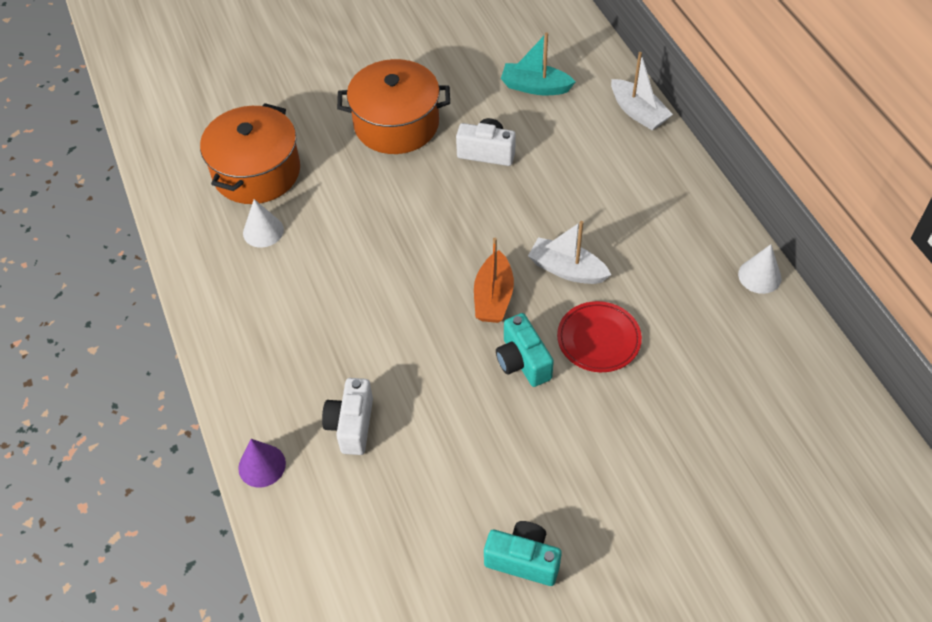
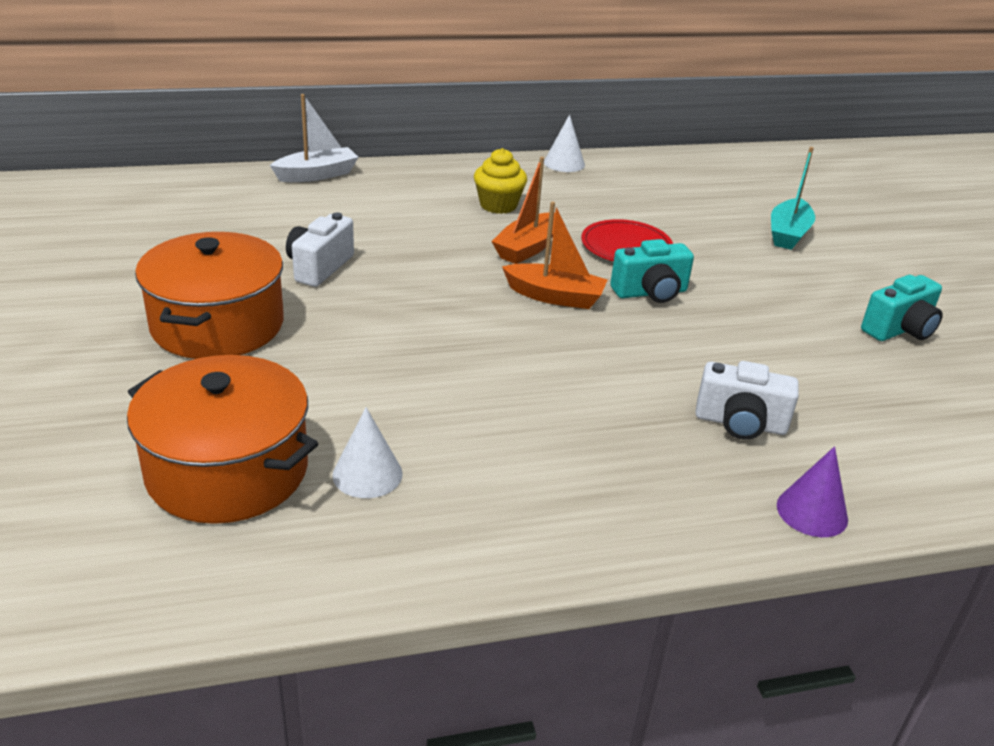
camera: 85 degrees left, 20 degrees down
(523, 560) = (899, 330): turquoise camera -> turquoise camera turned 150 degrees counterclockwise
(535, 87) = (228, 221): turquoise boat -> turquoise boat (788, 234)
(567, 269) = (527, 248): white boat -> orange boat
(639, 239) = (498, 205): none -> yellow cupcake

